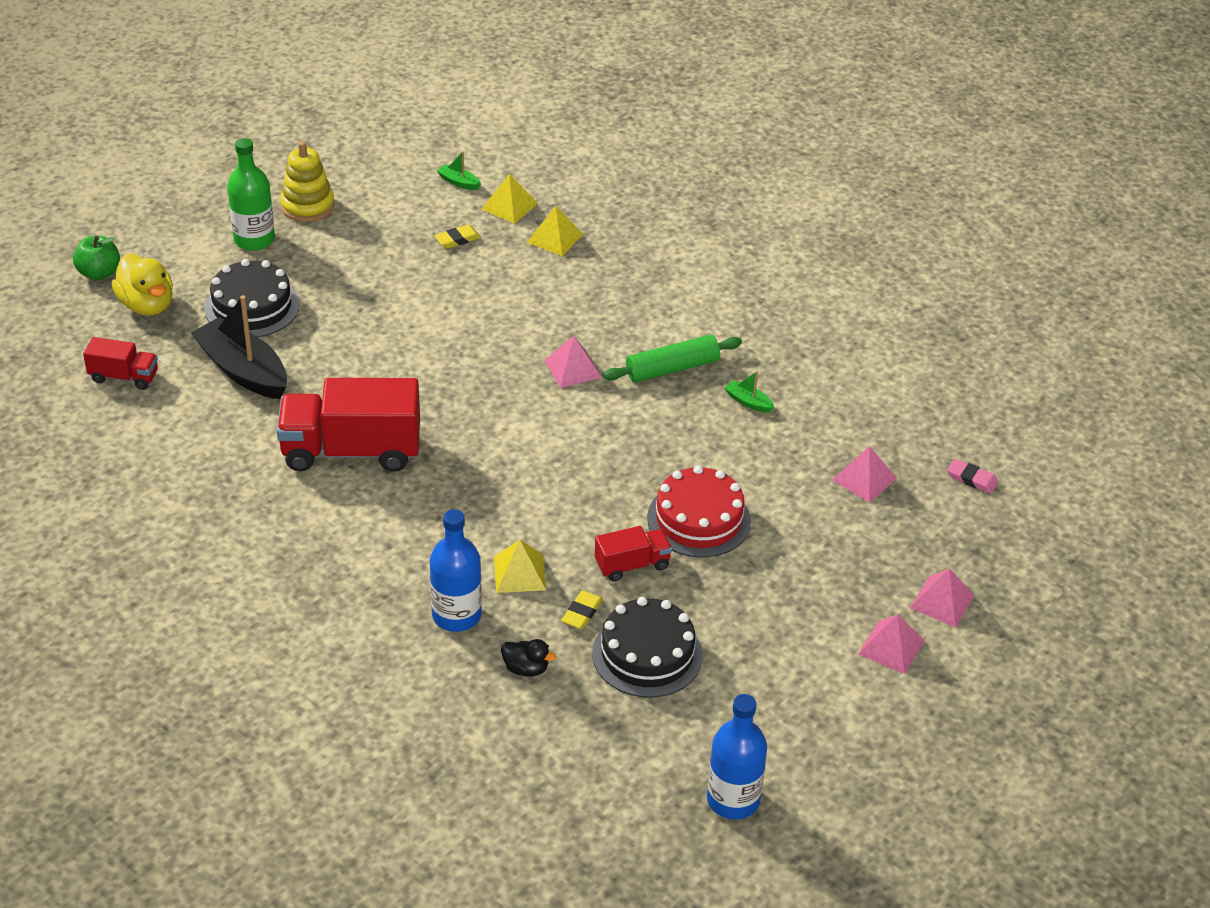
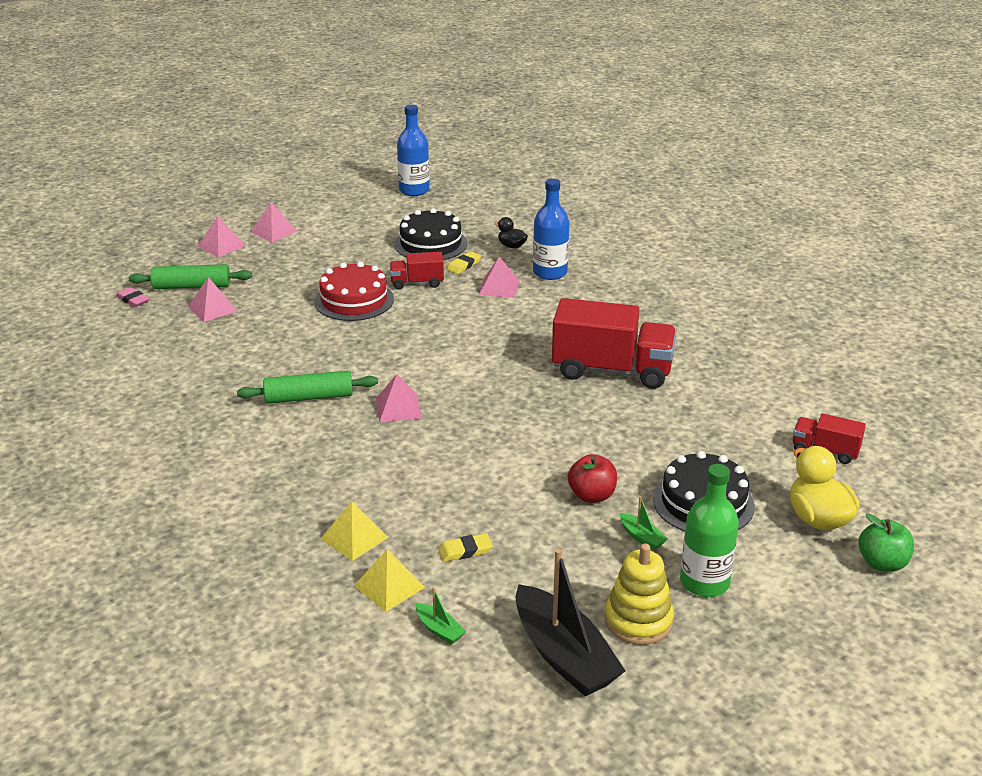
camera: 165 degrees left, 10 degrees down
(243, 371) = (708, 442): black boat -> black boat (563, 655)
(356, 300) = (592, 495): none -> red apple
(519, 573) = (499, 287): yellow pyramid -> pink pyramid
(748, 402) = (261, 365): green boat -> green boat (641, 537)
(919, 513) = (192, 286): none -> green rolling pin

